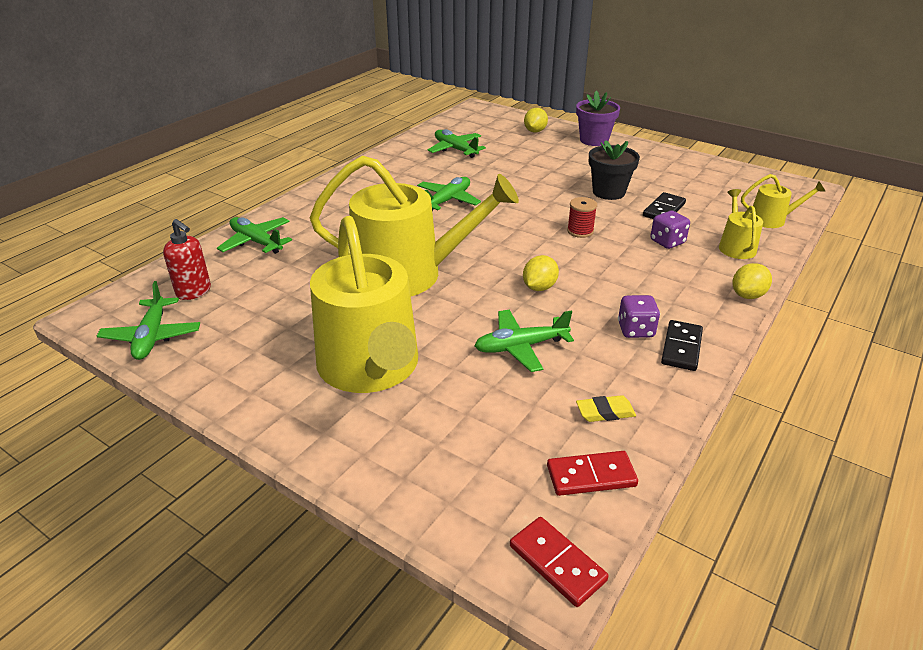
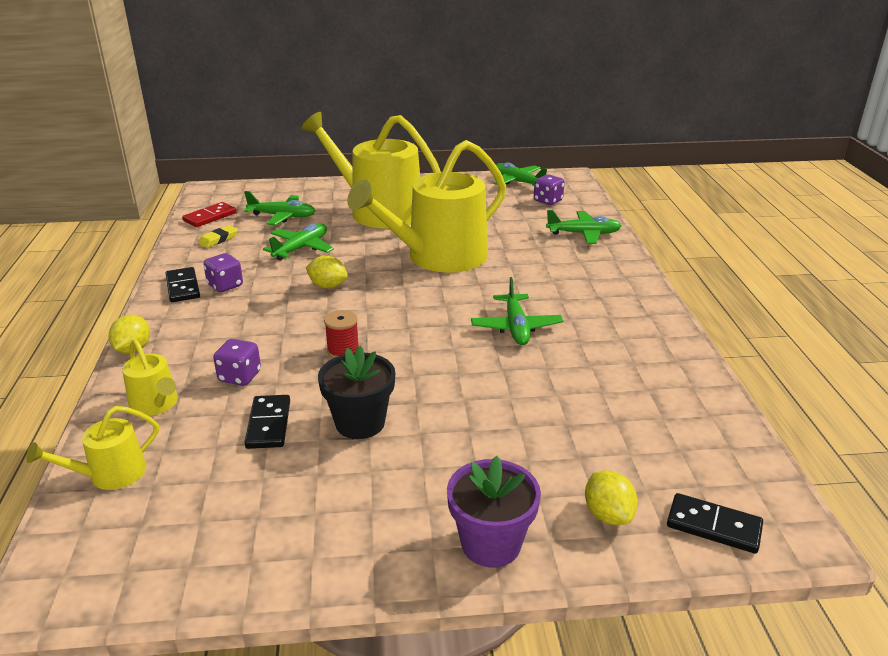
camera: 140 degrees right, 5 degrees down
(194, 292) = (548, 201): red soap dispenser -> purple dice
(455, 149) = (637, 405): green plane -> green plane (282, 216)
(501, 117) = (713, 526): none -> black domino
(539, 287) = (328, 286): yellow lemon -> yellow lemon turned 60 degrees counterclockwise
(557, 563) = (208, 193): red domino -> none

